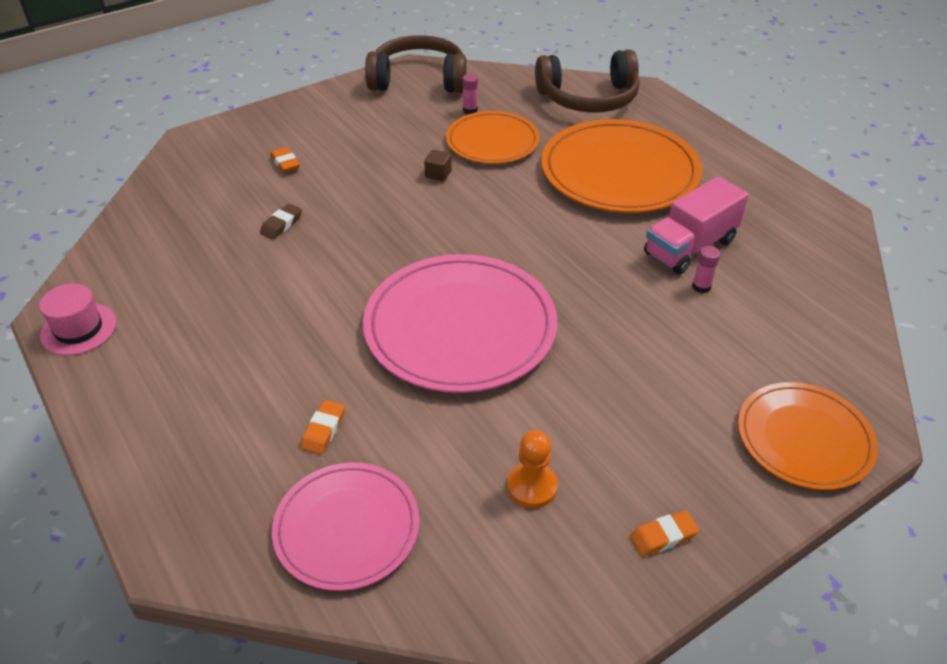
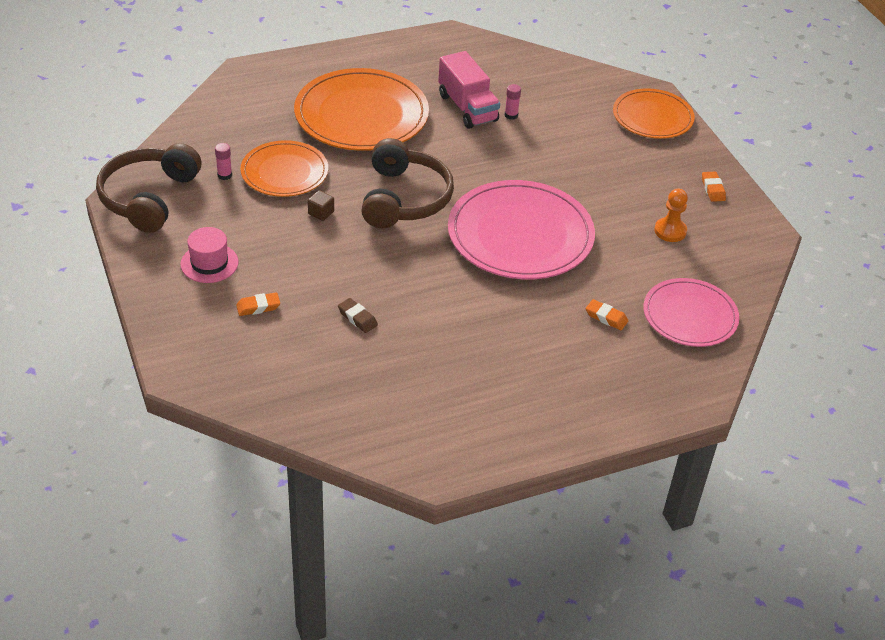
camera: 80 degrees left, 0 degrees up
(78, 329) = (460, 456): pink hat -> pink hat (209, 263)
(588, 98) = (242, 103): brown headphones -> brown headphones (404, 198)

